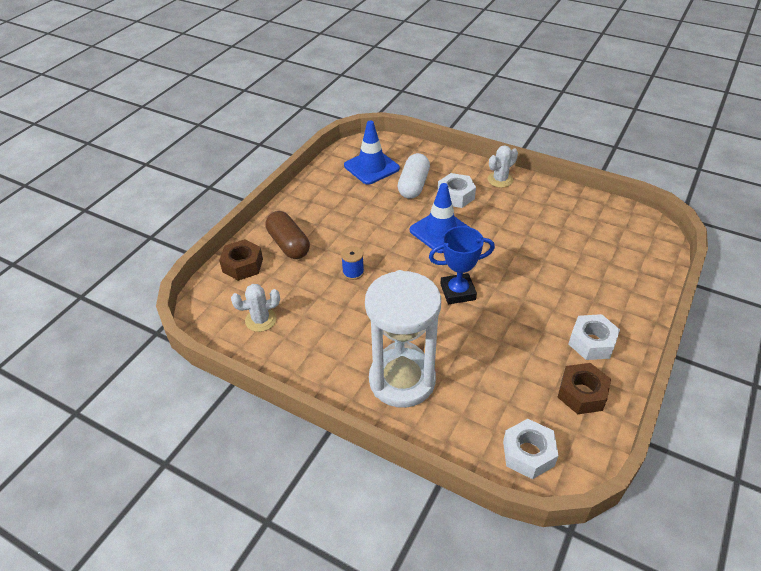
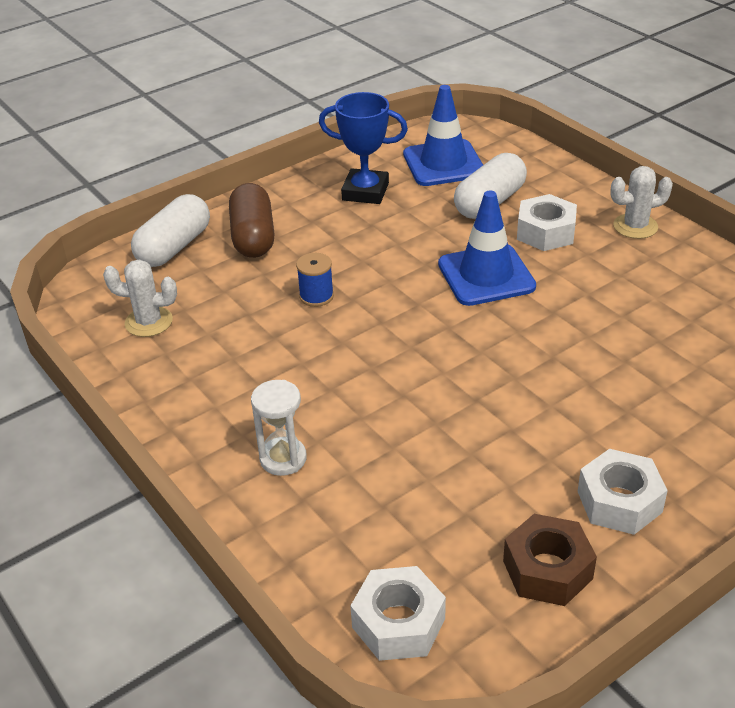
camera: 25 degrees right, 5 degrees down
(242, 265) = (174, 247): brown nut -> white capsule
(402, 380) = (283, 459): white hourglass -> white hourglass, size x0.44
(458, 292) = (452, 365): blue trophy -> blue trophy (365, 192)

